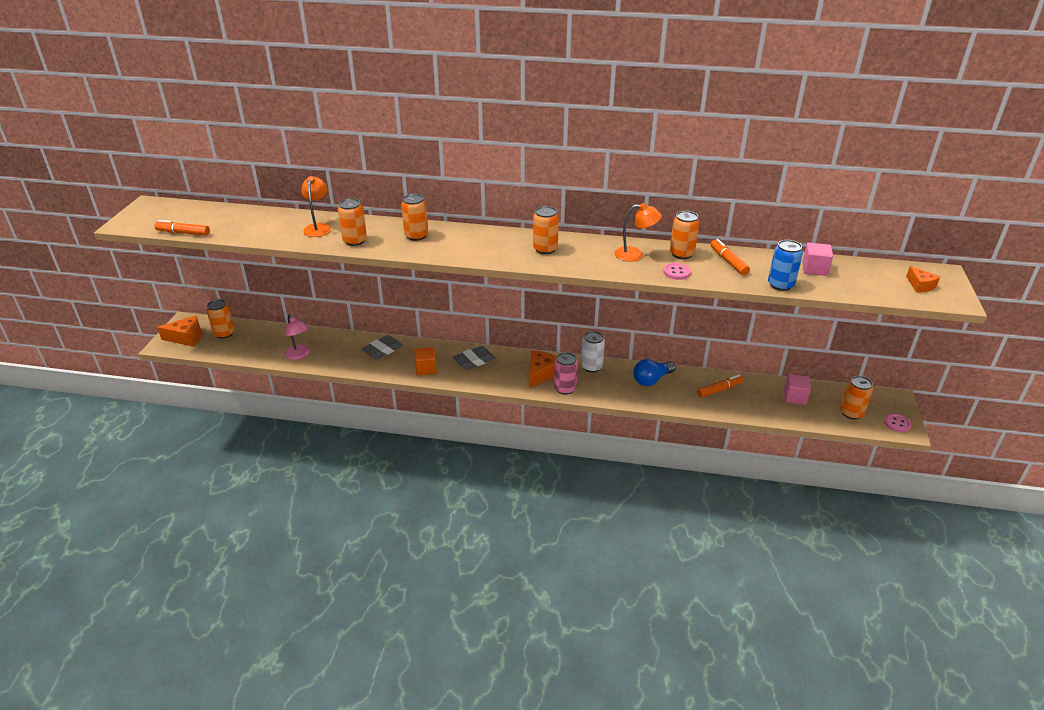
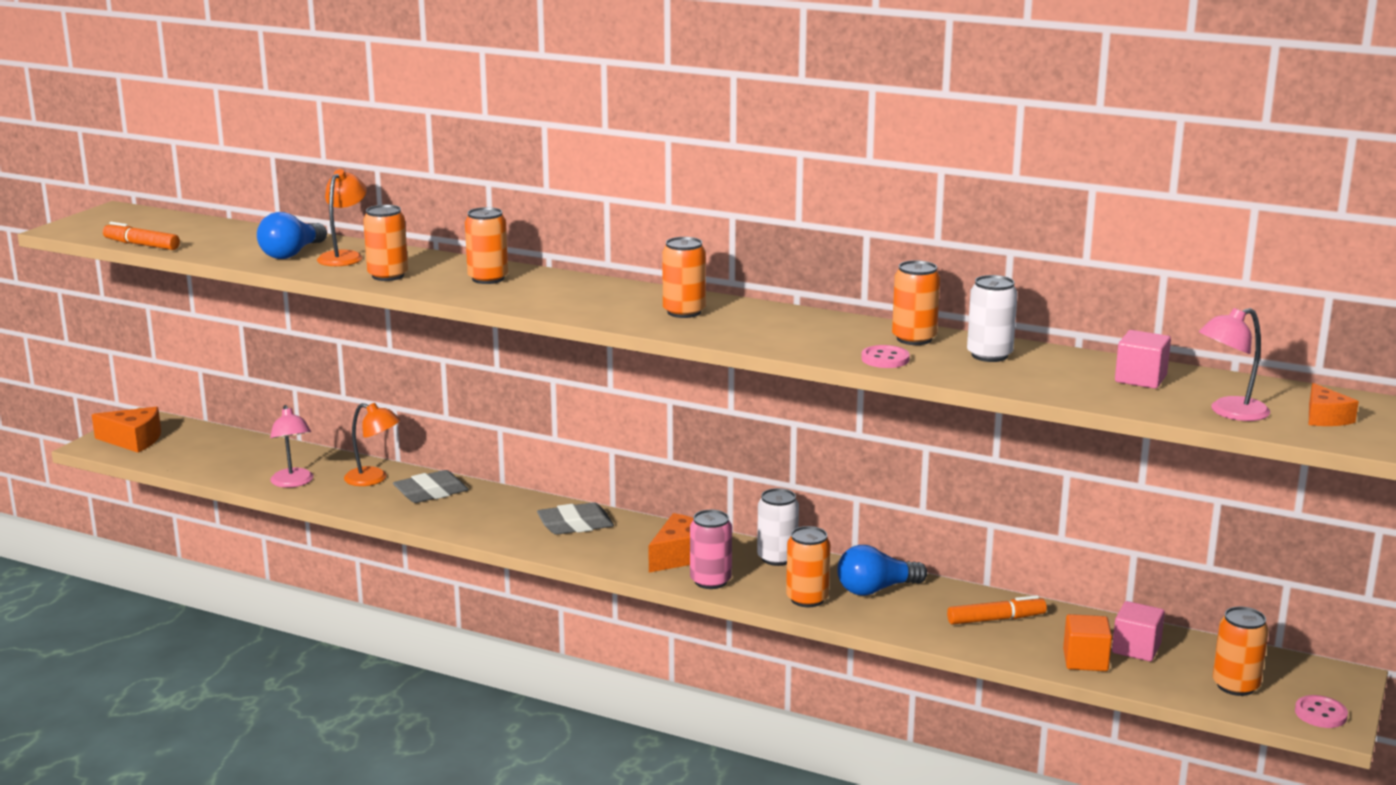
camera: 15 degrees right, 15 degrees down
(224, 333) = (194, 442): orange can -> orange can (807, 599)
(284, 229) = (292, 253): none -> blue light bulb
(426, 369) = (488, 525): orange cube -> orange cube (1085, 660)
(635, 254) = (831, 332): orange lamp -> orange lamp (373, 479)
(728, 261) = (989, 355): orange marker -> white can
(780, 285) = (1058, 391): blue can -> none
(873, 288) = (1229, 412): none -> pink lamp

